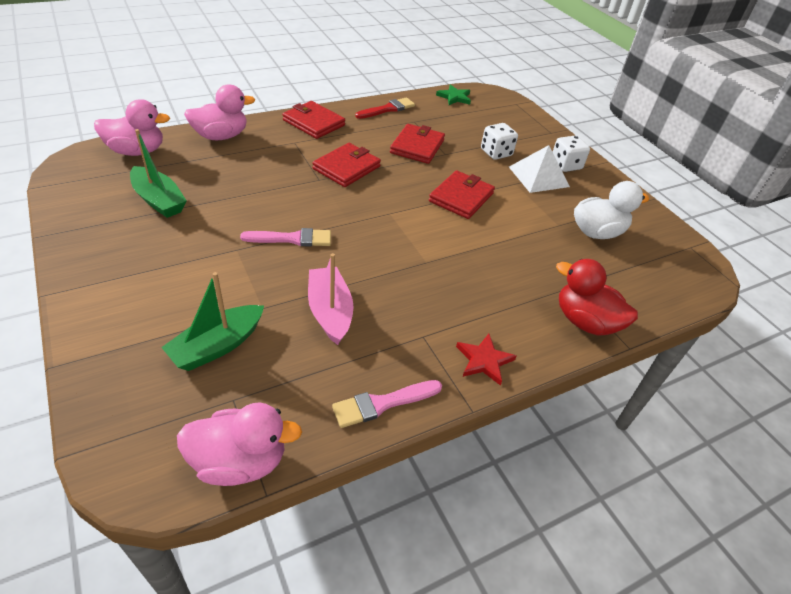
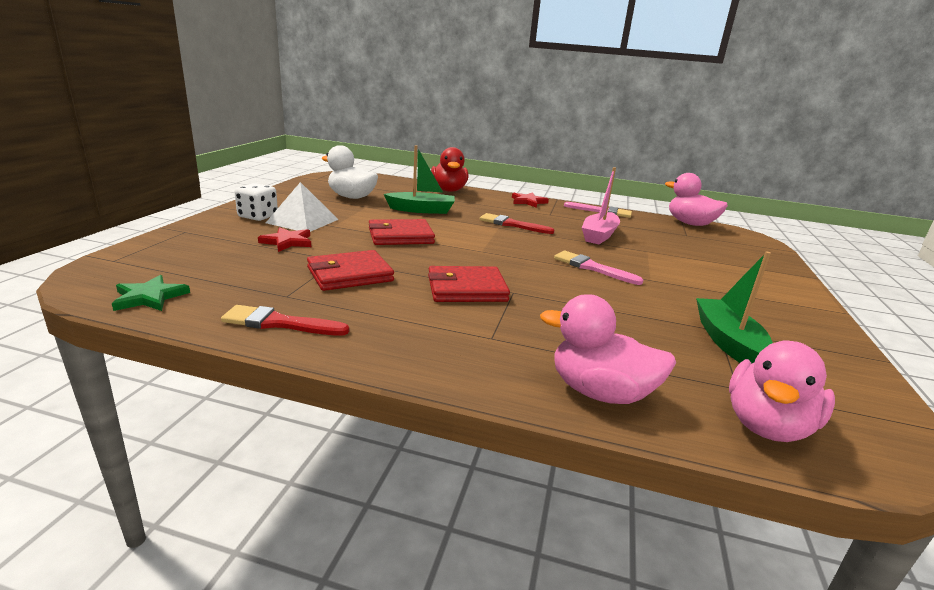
camera: 135 degrees left, 20 degrees down
(137, 151) = (766, 425): pink duck -> pink duck turned 90 degrees counterclockwise
(217, 346) = (689, 249): green boat -> green boat (421, 210)
(313, 123) = (424, 351): red wallet -> none
(423, 276) = (512, 224): none -> red brush
(496, 153) = (287, 242): white dice -> red star

